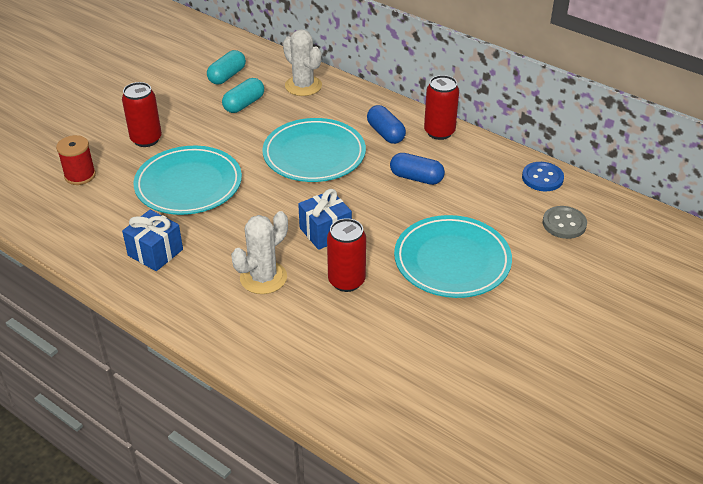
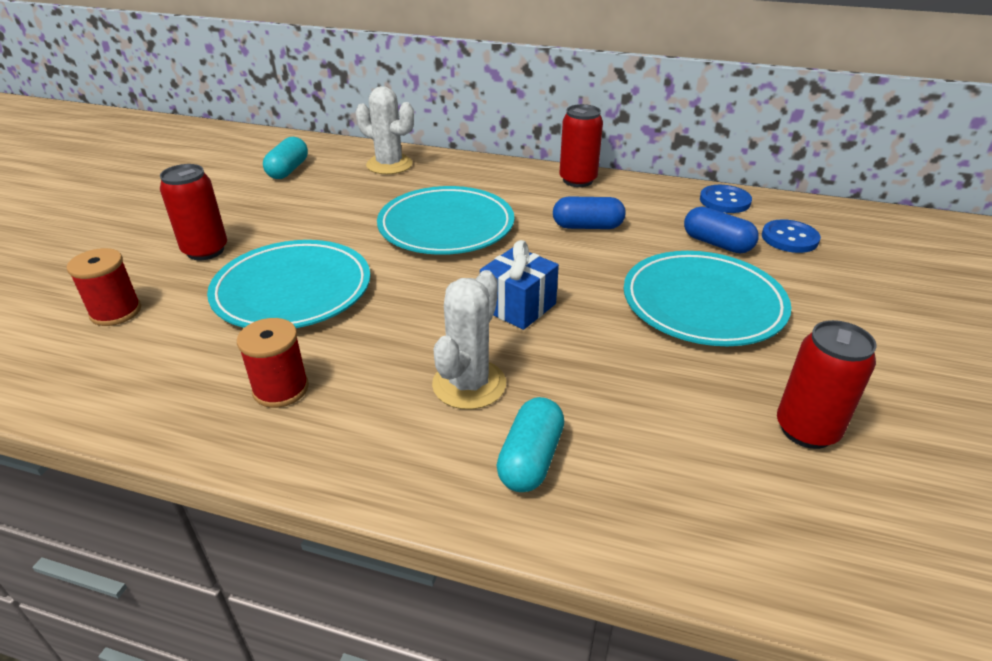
camera: 20 degrees left, 5 degrees down
(155, 252) = (281, 389): blue gift -> red spool
(244, 104) = (325, 193): turquoise capsule -> turquoise capsule (530, 459)
(346, 281) = (590, 360): red can -> red can (806, 430)
(385, 133) = (518, 191): blue capsule -> blue capsule (717, 244)
(564, 224) = (789, 238): grey button -> blue button

